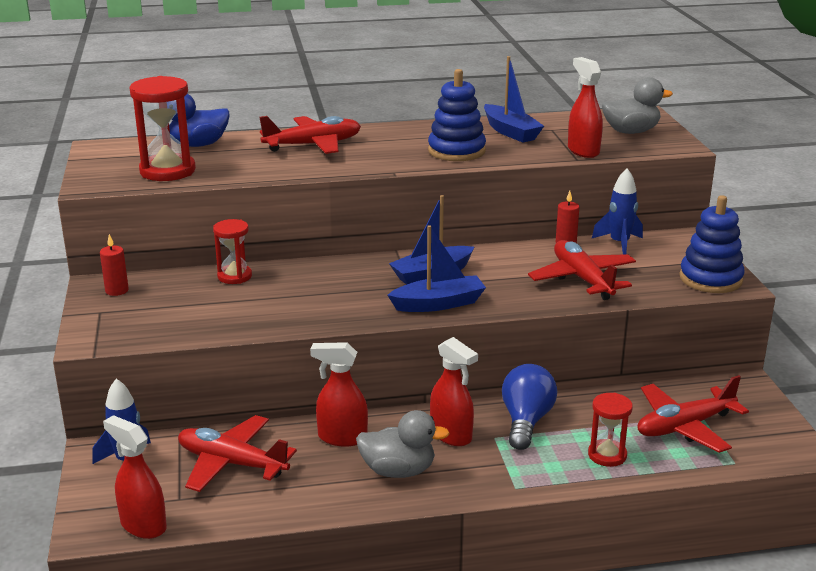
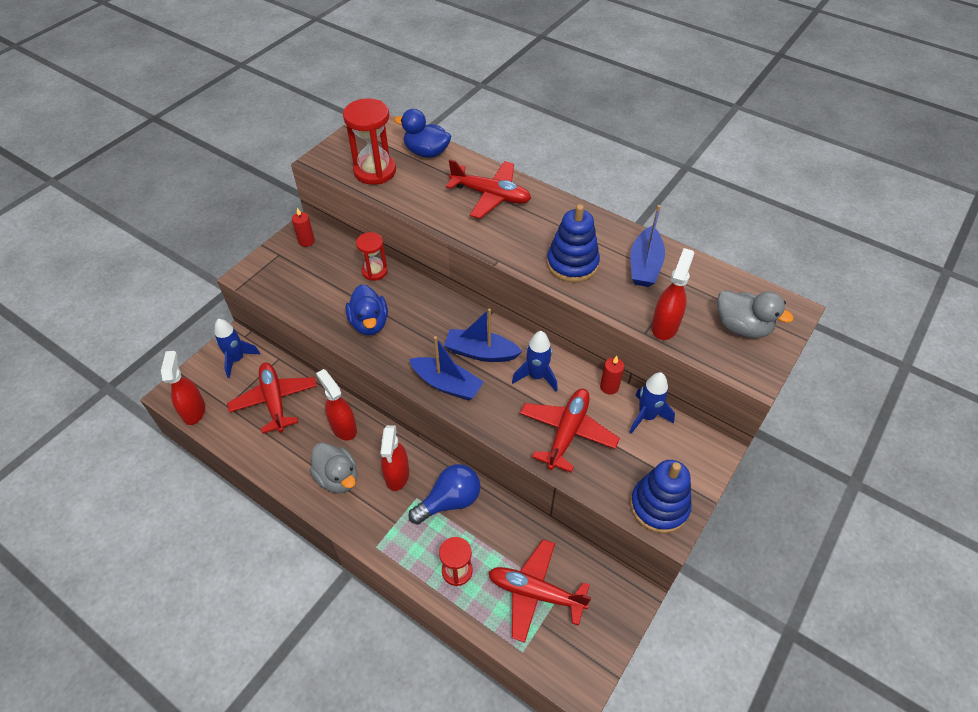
camera: 45 degrees right, 25 degrees up
(294, 306) = (369, 323): none -> blue duck
(502, 264) = (536, 376): none -> blue rocket

